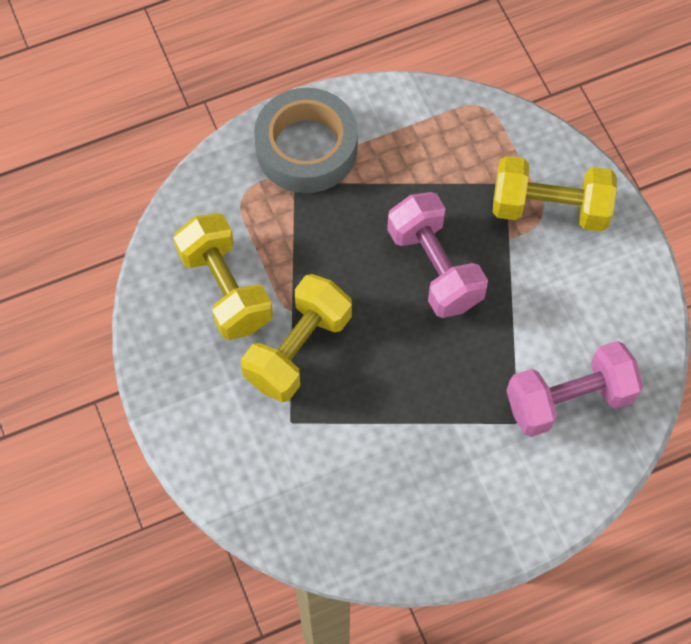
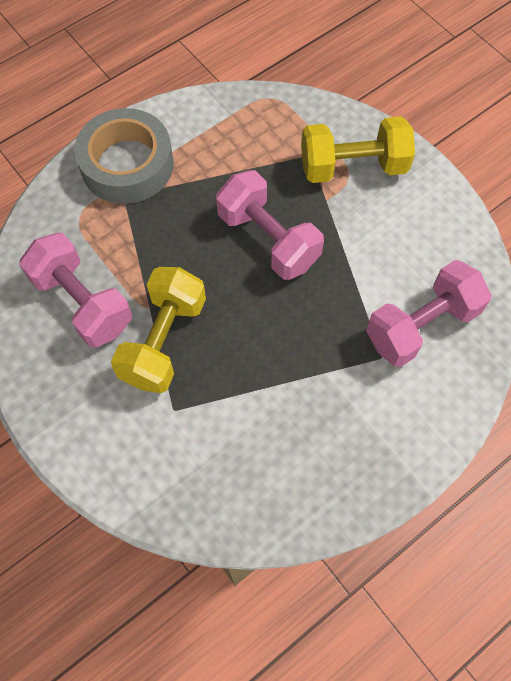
camera: 15 degrees left, 0 degrees up
(225, 289) = (82, 302): yellow dumbbell -> pink dumbbell

